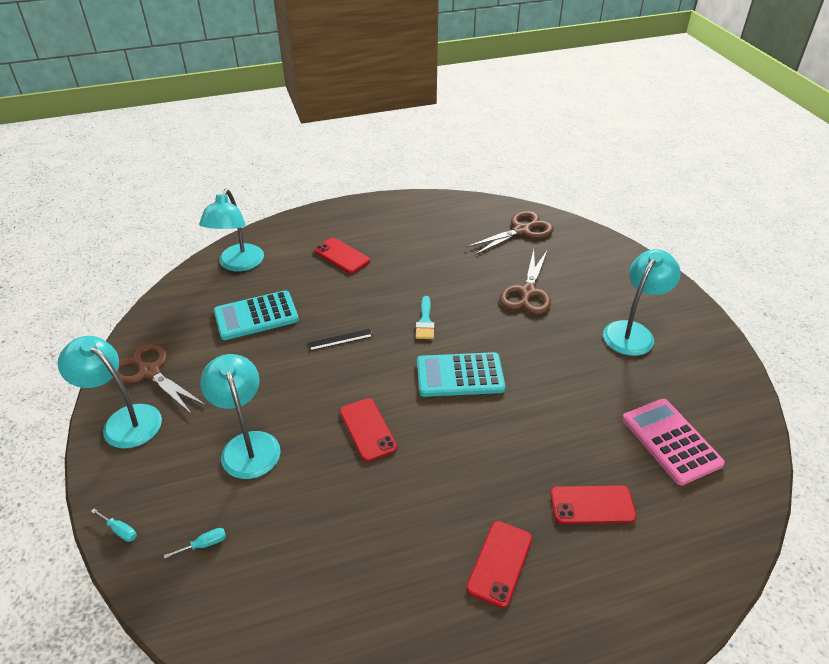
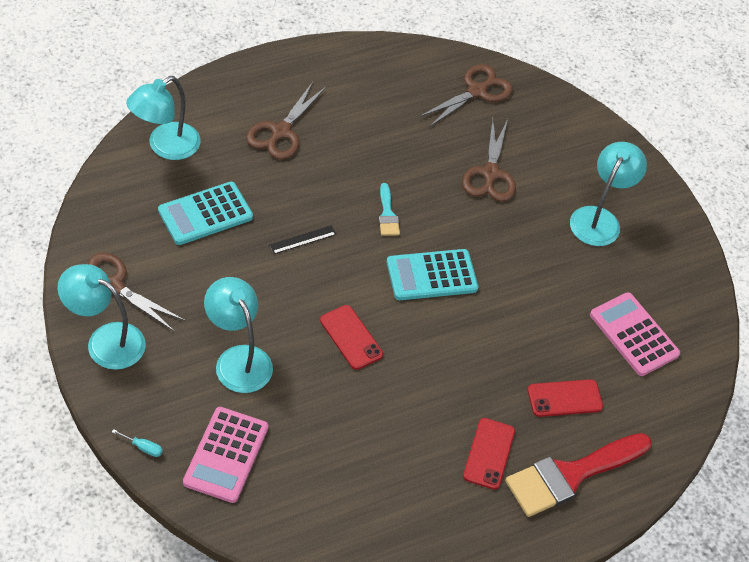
camera: 15 degrees left, 10 degrees up
(204, 544) = (226, 455): turquoise screwdriver -> pink calculator
(238, 264) = (165, 147): turquoise lamp -> turquoise lamp turned 45 degrees clockwise
(342, 256) = (281, 132): red phone -> brown scissors
(596, 596) = (570, 475): none -> red brush

